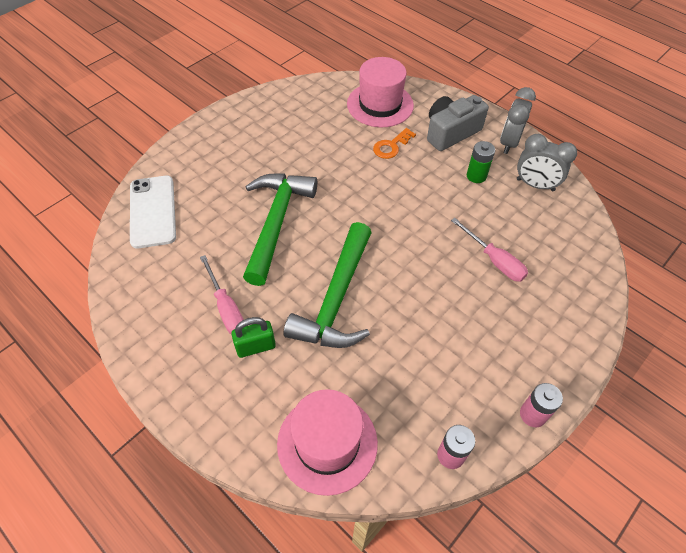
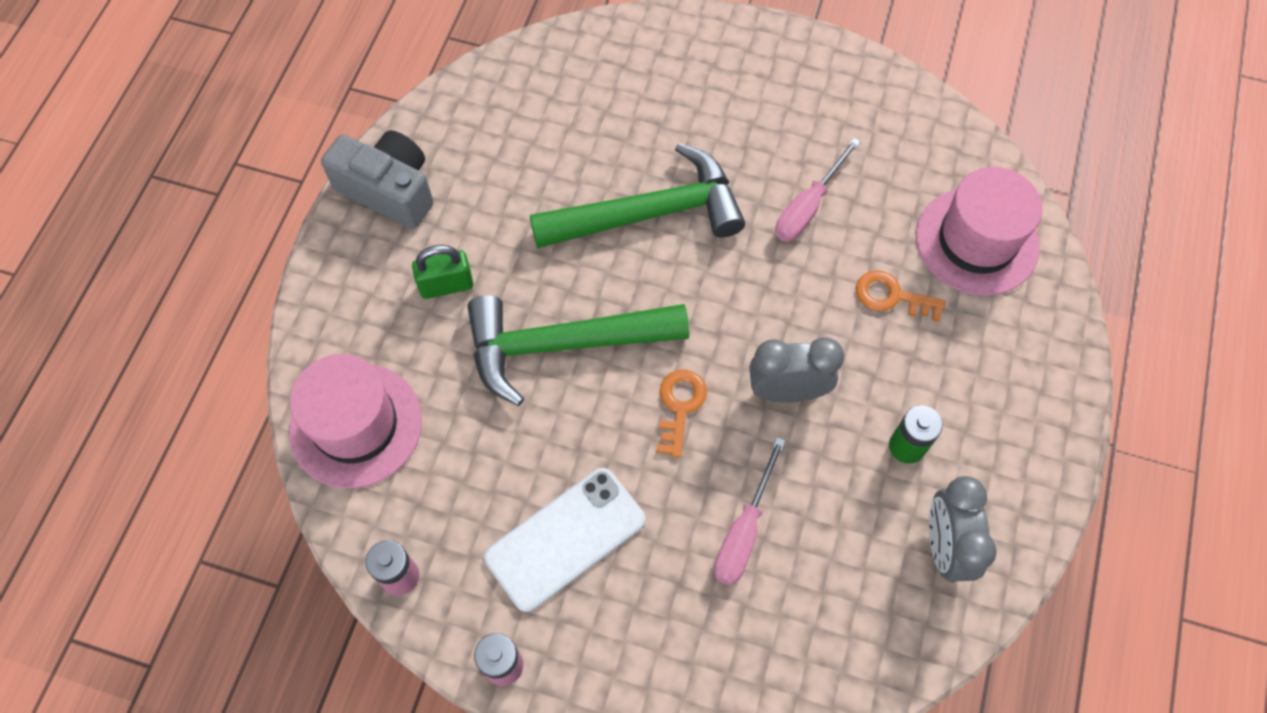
camera: 65 degrees right, 10 degrees up
(153, 211) = (586, 65): white phone -> white phone (565, 539)
(226, 307) = (485, 224): pink screwdriver -> pink screwdriver (808, 207)
(255, 347) = (446, 285): green padlock -> green padlock turned 60 degrees counterclockwise
(407, 258) = (680, 406): none -> orange key
(451, 132) = (984, 372): grey camera -> grey camera (389, 190)
(509, 143) = (1020, 473): grey clock -> grey clock (787, 391)

